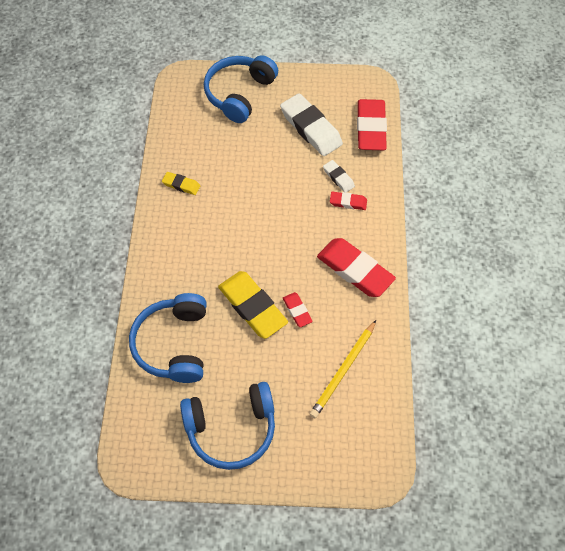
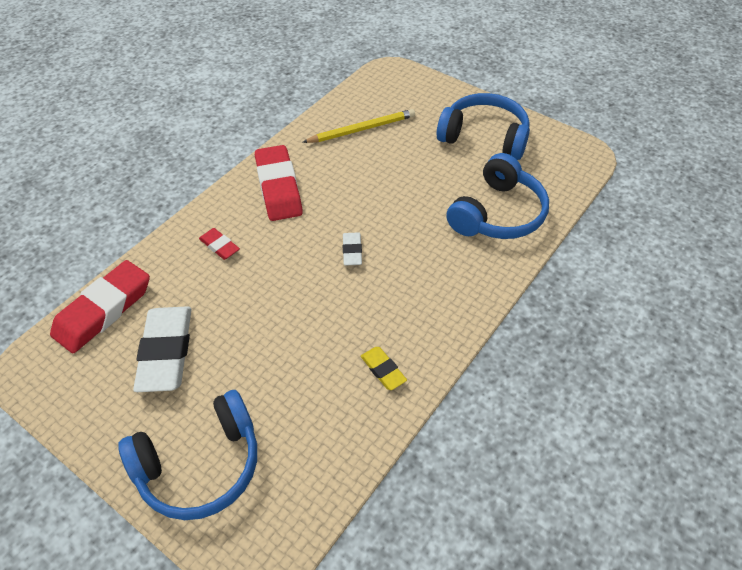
camera: 145 degrees left, 10 degrees down
(252, 307) = (400, 206): yellow eraser -> none
(297, 311) = (361, 184): red eraser -> none
(338, 178) = (201, 275): white eraser -> white eraser (352, 251)

